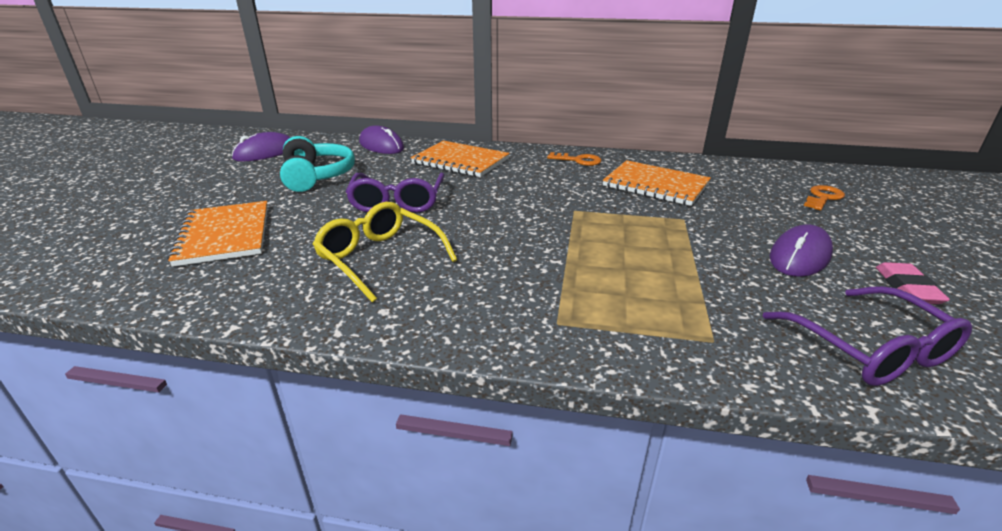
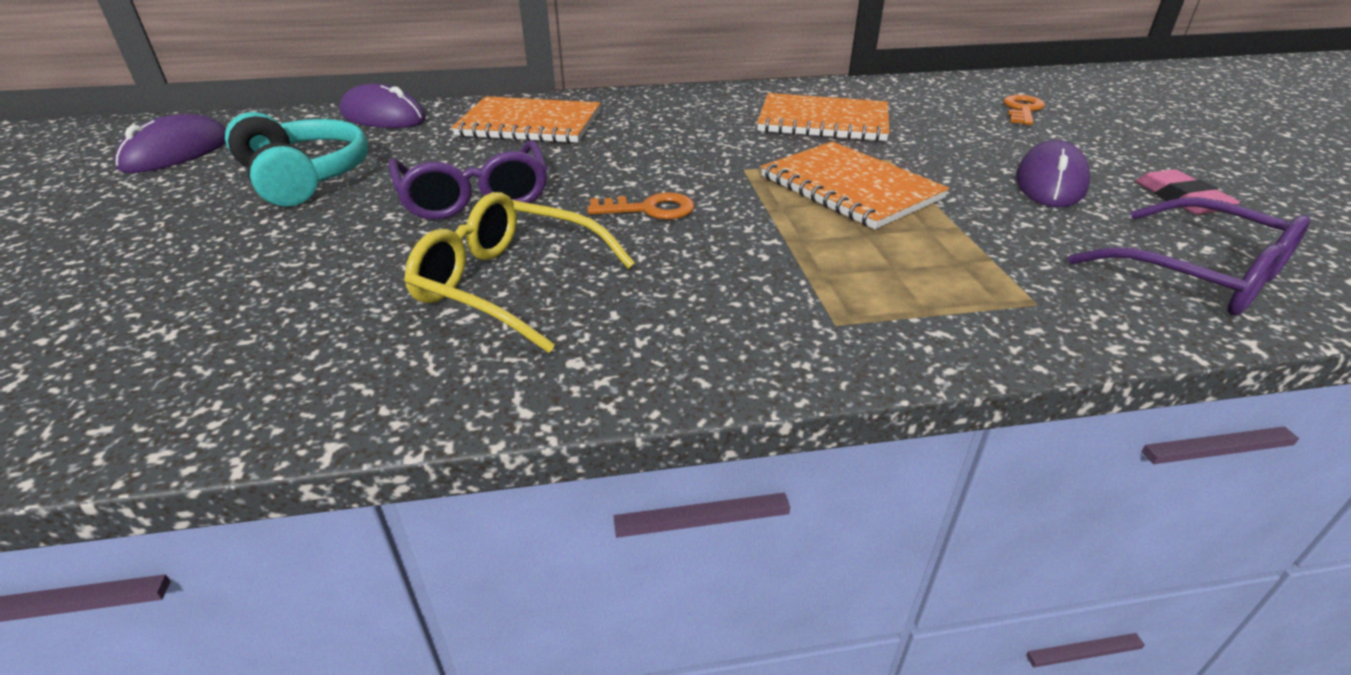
camera: 20 degrees left, 5 degrees up
(224, 235) = (198, 298): orange notebook -> orange notebook (850, 188)
(578, 160) = (699, 102): orange key -> orange key (649, 209)

